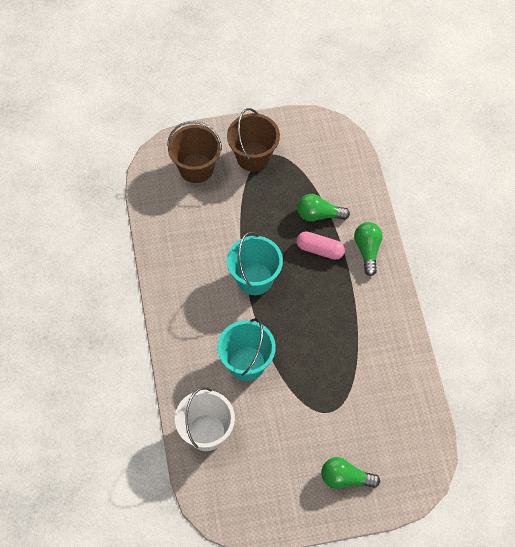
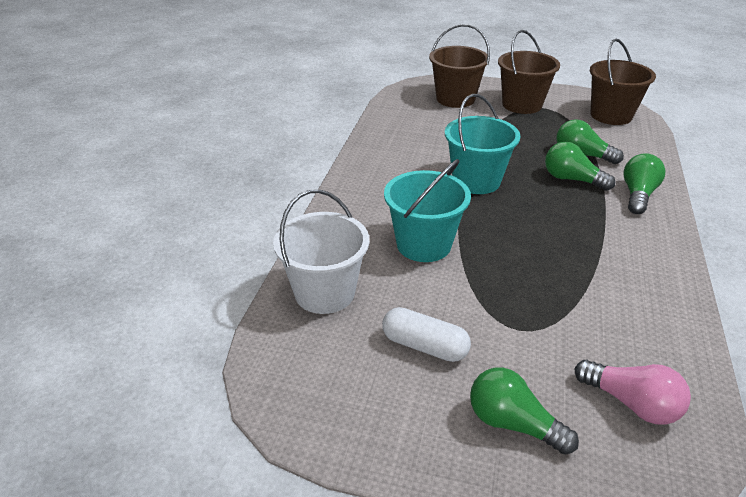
camera: 25 degrees right, 25 degrees down
(282, 448) = (424, 346): none -> white capsule
(320, 250) = (572, 179): pink capsule -> green light bulb
(327, 146) = (611, 115): none -> brown bucket
(398, 439) = (631, 403): none -> pink light bulb

